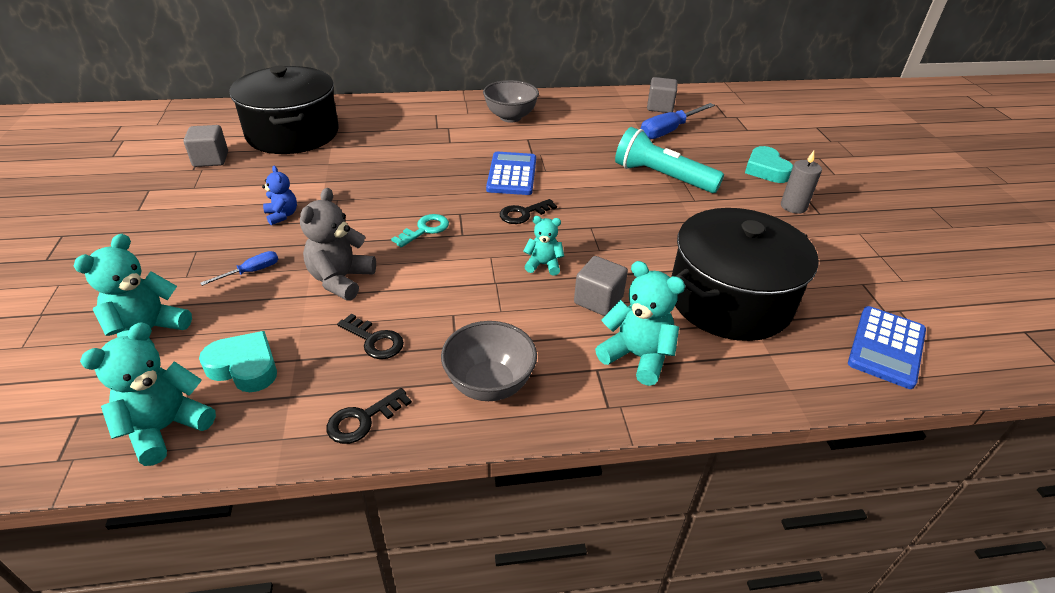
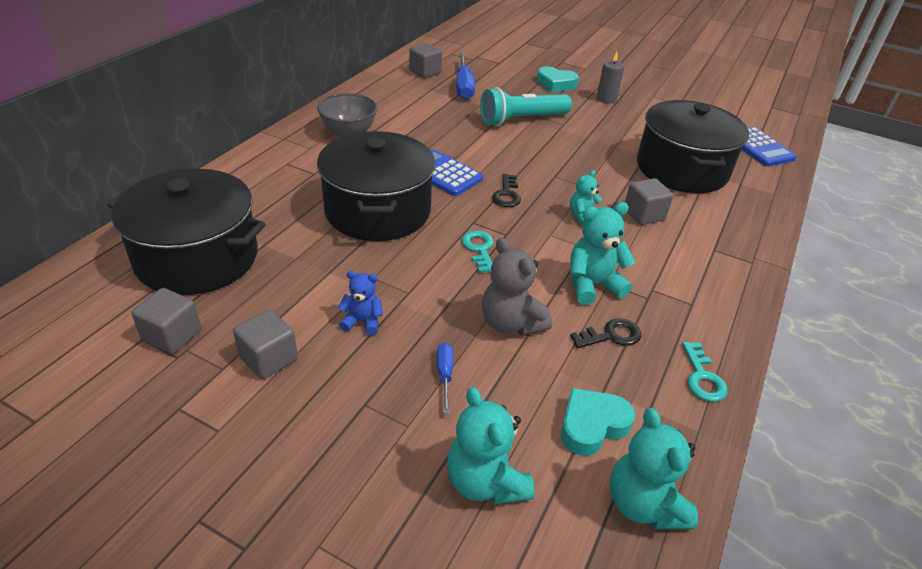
camera: 55 degrees left, 0 degrees up
(214, 198) = (269, 358): none -> grey cube
(363, 419) = (702, 377): black key -> turquoise key
(422, 169) = (378, 210): none -> black pot
(489, 384) = (701, 300): grey bowl -> none
(637, 356) = (712, 228): turquoise teddy bear -> turquoise teddy bear (592, 285)

